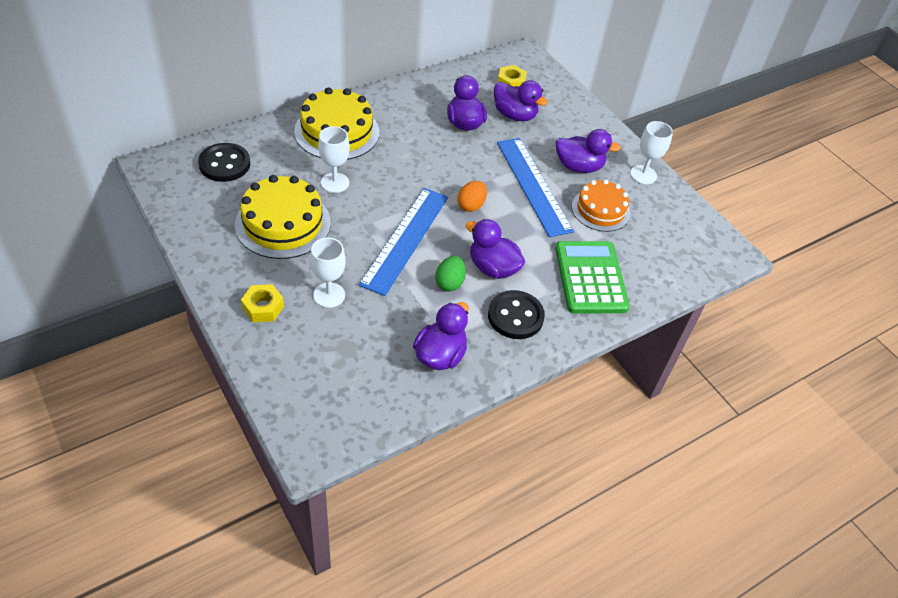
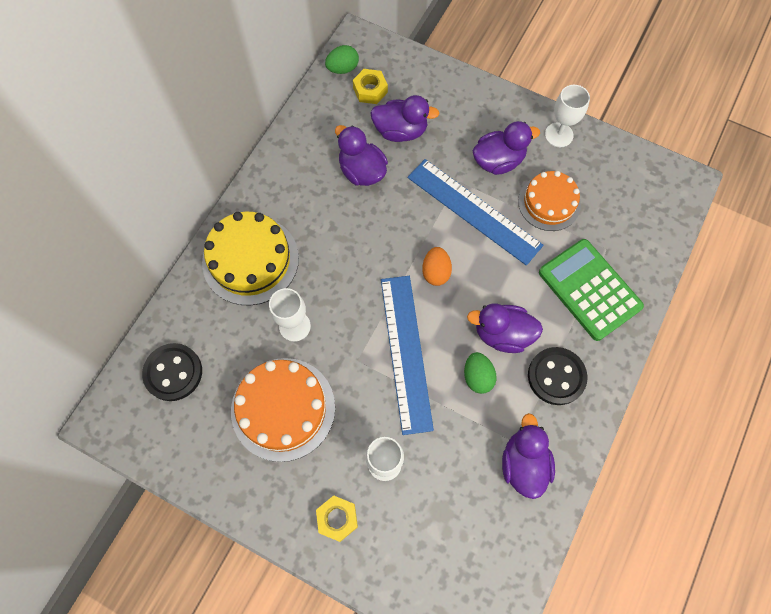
camera: 25 degrees left, 20 degrees up
(283, 223) = (283, 408): yellow cake -> orange cake
(500, 63) = (343, 68): none -> green egg

